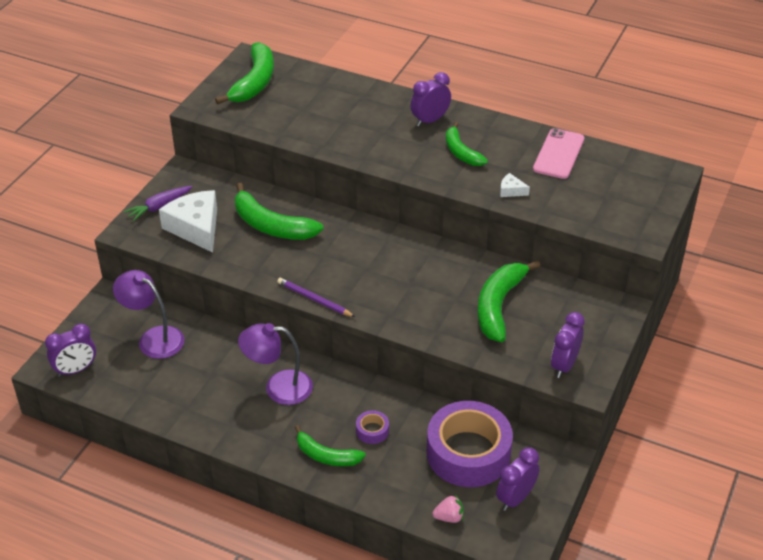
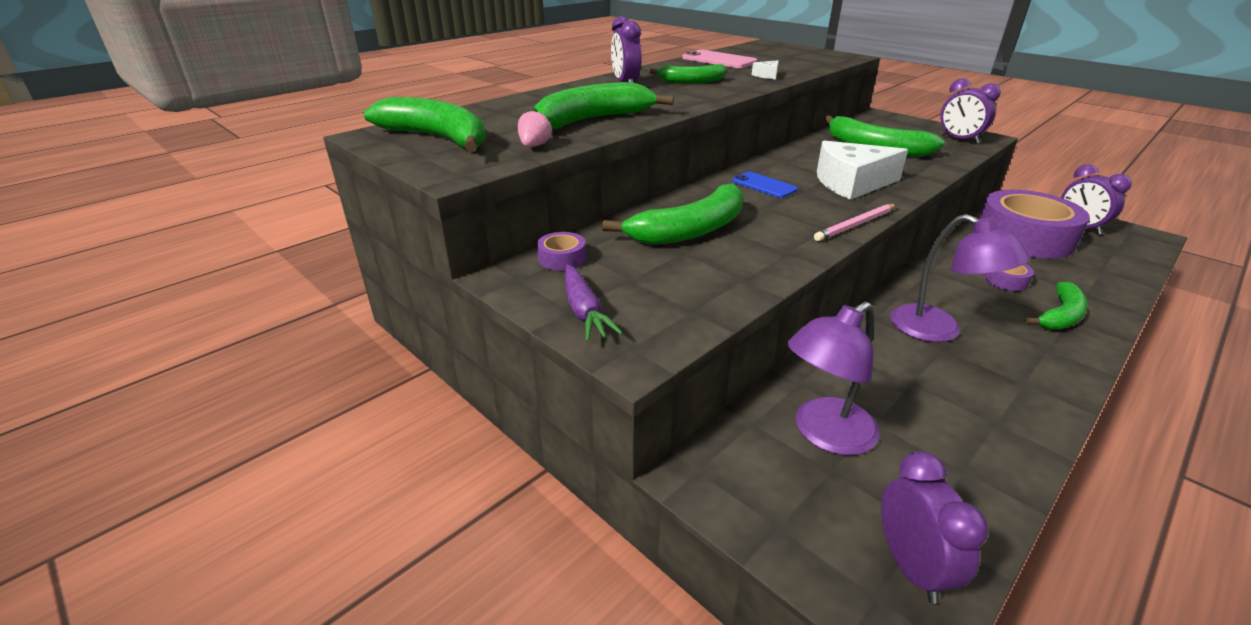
camera: 70 degrees left, 10 degrees down
(196, 228) = (663, 285): white cheese -> white cheese (851, 183)
(212, 184) = (562, 258): none -> purple tape
(278, 387) = (938, 330): purple lamp -> purple lamp turned 60 degrees counterclockwise
(314, 299) = (855, 225): purple pencil -> pink pencil
(322, 129) = (592, 120): none -> green banana
(368, 248) = (764, 185): none -> blue phone
(449, 517) = (1125, 261): pink strawberry -> pink strawberry (534, 146)

